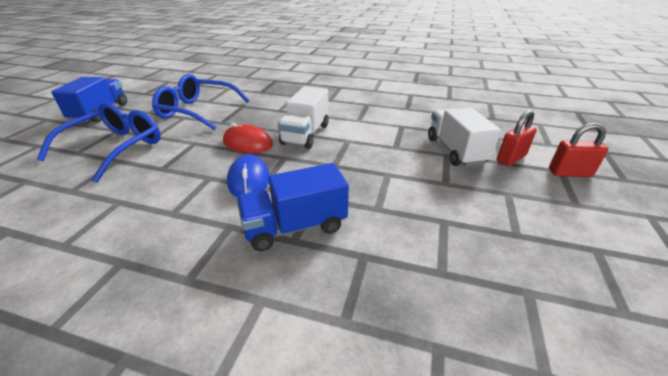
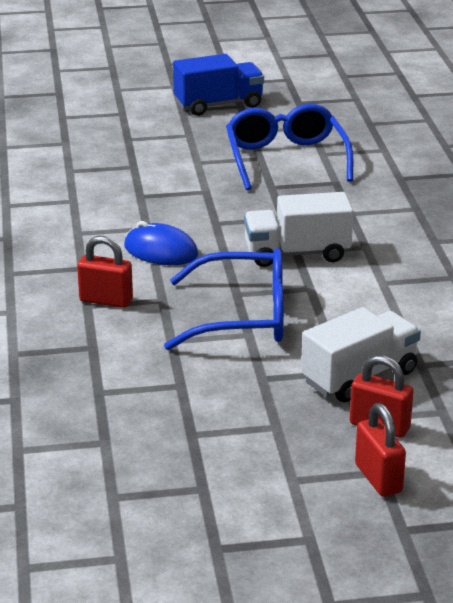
camera: 65 degrees right, 5 degrees down
(116, 148) = (154, 153): blue glasses -> blue glasses (243, 317)
(248, 143) = (236, 223): red mouse -> none
(249, 180) = (161, 251): blue mouse -> blue mouse turned 60 degrees clockwise
(295, 226) = (106, 300): blue truck -> red padlock

